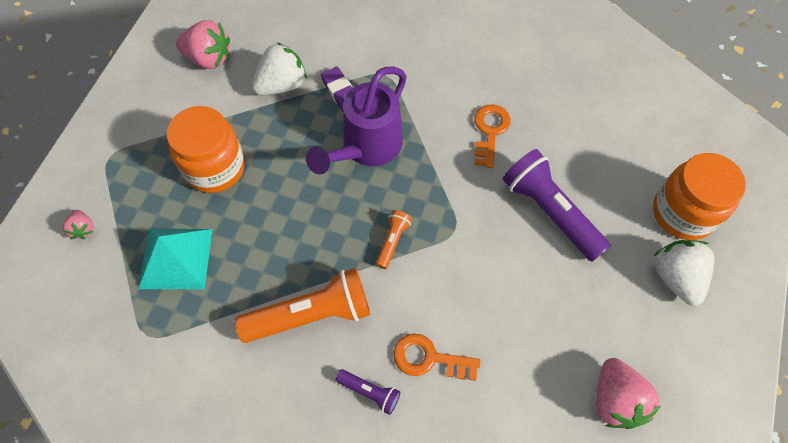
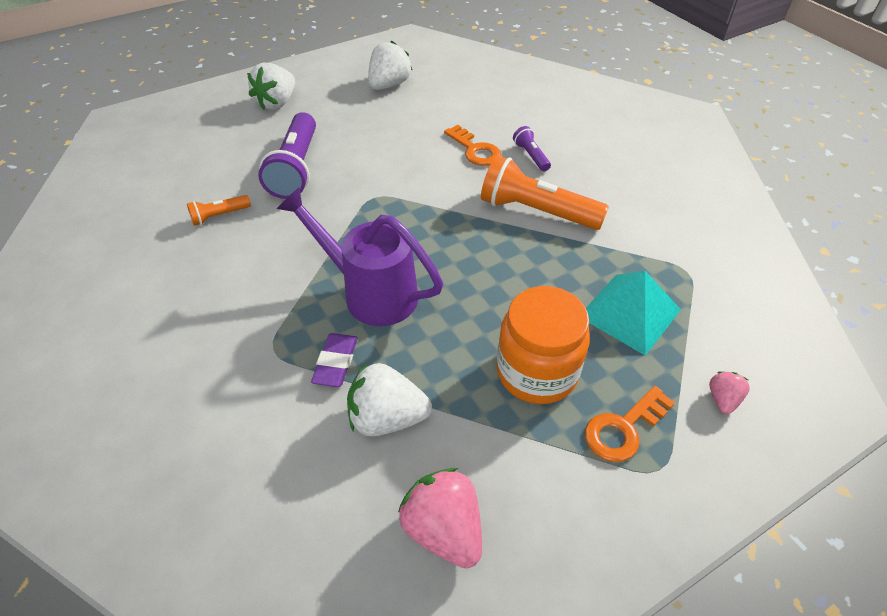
camera: 140 degrees left, 15 degrees down
(367, 148) = (371, 293): purple watering can -> purple watering can turned 135 degrees counterclockwise
(392, 241) = (428, 217): orange flashlight -> orange flashlight (219, 216)
(490, 131) = (257, 239): orange key -> orange key (623, 428)
(615, 400) = (389, 85): pink strawberry -> white strawberry
(683, 213) = (219, 122): orange jar -> none

